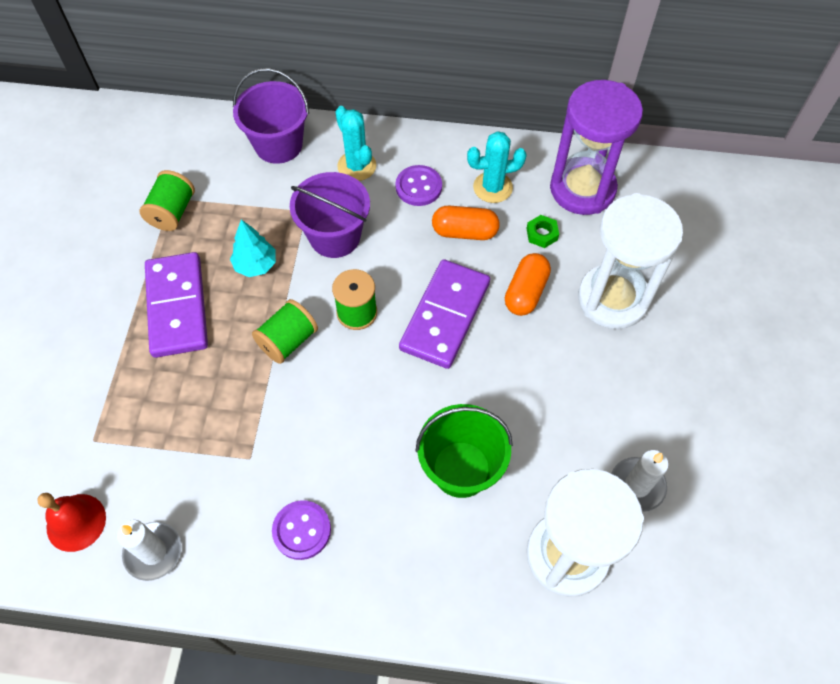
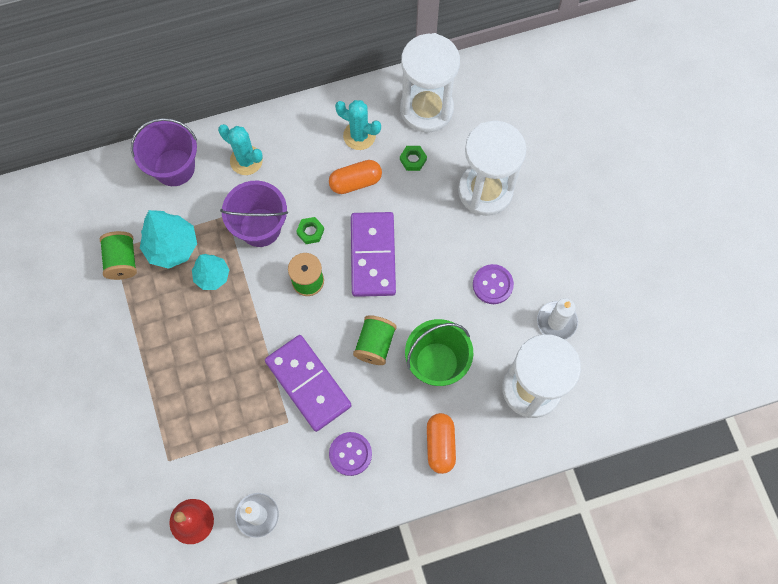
camera: 25 degrees left, 10 degrees up
(177, 307) = (171, 335): purple domino -> purple domino (308, 383)
(231, 219) = (172, 247): none -> turquoise tree
(288, 341) = (269, 325): green spool -> green spool (375, 344)
(387, 263) = (310, 232): none -> green nut
(418, 187) = (303, 158): purple button -> purple button (492, 285)
(492, 187) = (359, 135): turquoise cactus -> turquoise cactus turned 60 degrees clockwise
(526, 292) = (422, 212): orange capsule -> orange capsule (440, 445)
(582, 189) = (426, 109): purple hourglass -> white hourglass

